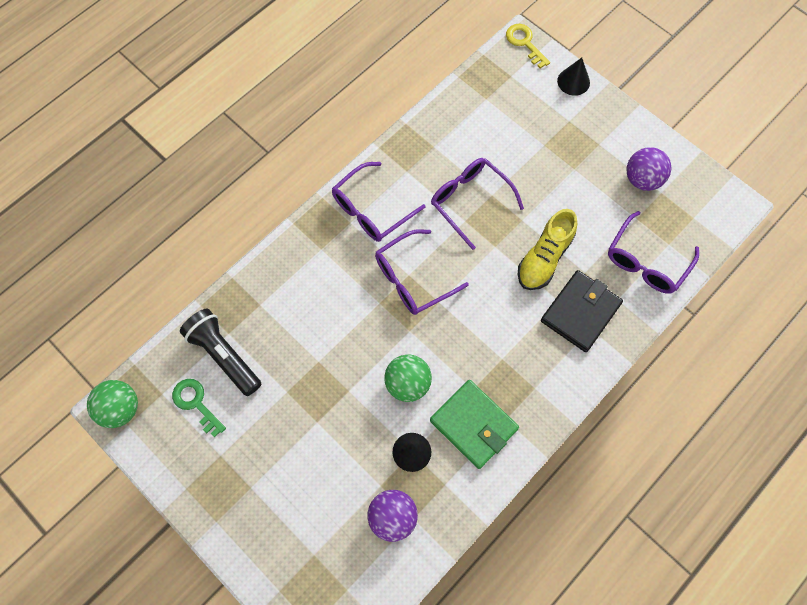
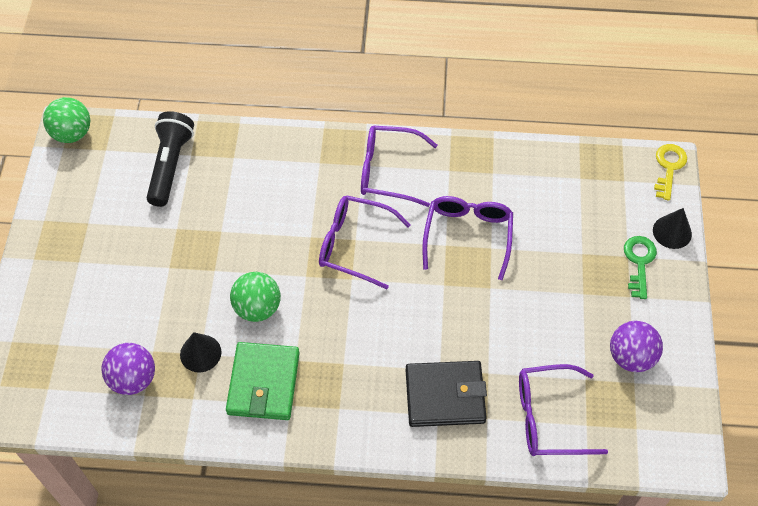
camera: 50 degrees right, 10 degrees down
(196, 403) = (116, 176): green key -> green key (639, 262)
(544, 258) = (470, 330): yellow shoe -> none

